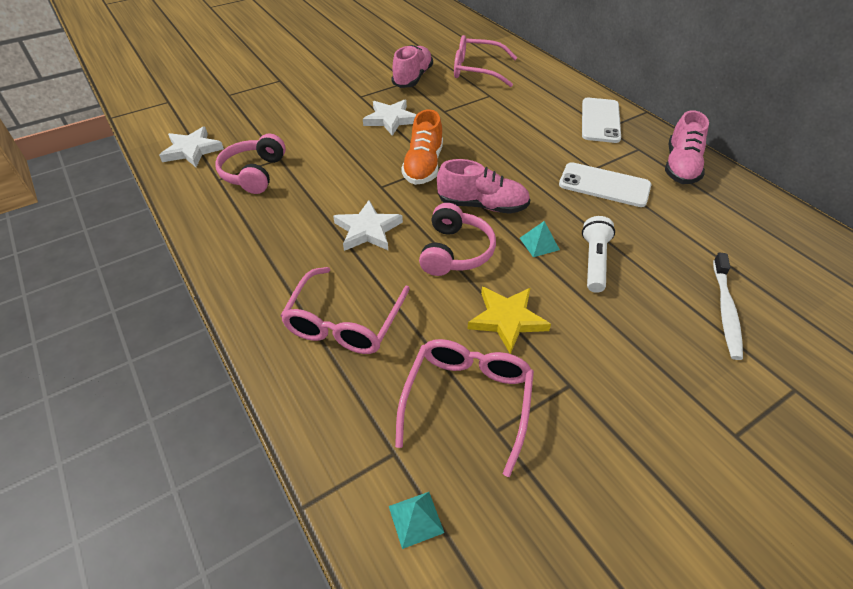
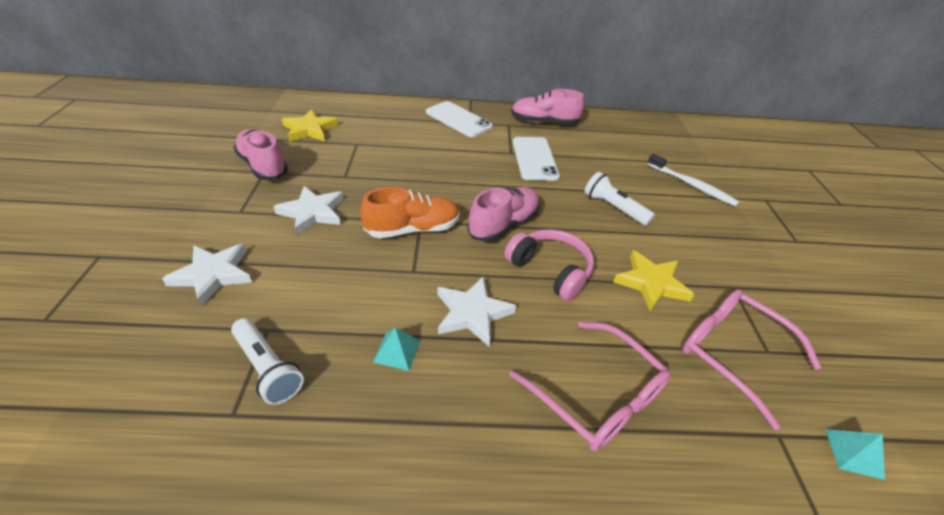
camera: 60 degrees left, 5 degrees down
(192, 150) = (120, 420): white star -> white star (213, 274)
(254, 173) = (268, 368): pink headphones -> white flashlight
(423, 166) = (413, 229): orange shoe -> orange shoe turned 60 degrees counterclockwise
(477, 70) = (310, 129): pink glasses -> yellow star
(539, 243) = (575, 221): turquoise pyramid -> turquoise pyramid (397, 351)
(604, 185) = (534, 159): white phone -> white phone turned 60 degrees counterclockwise
(680, 166) = (544, 122): pink shoe -> pink shoe turned 135 degrees clockwise

